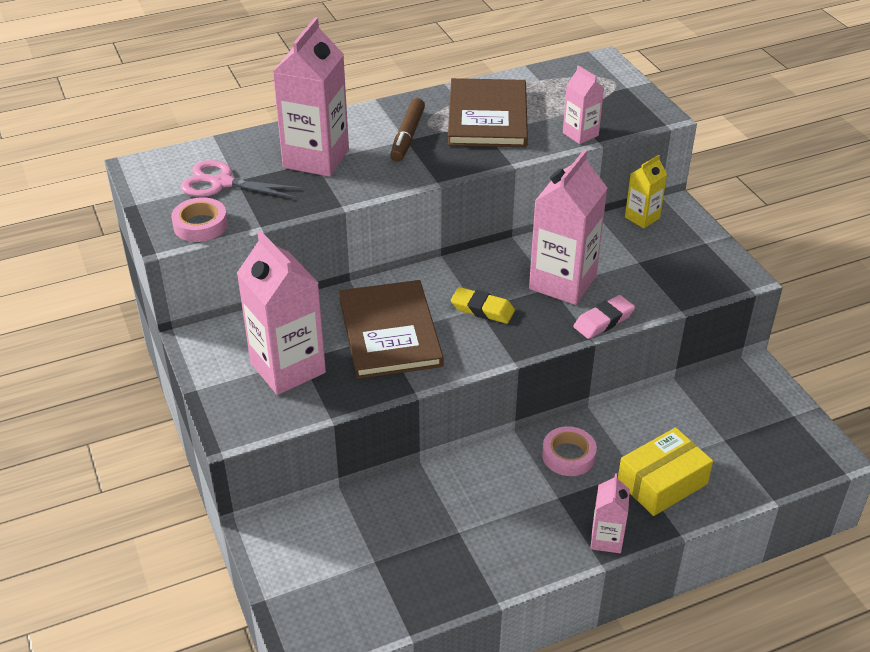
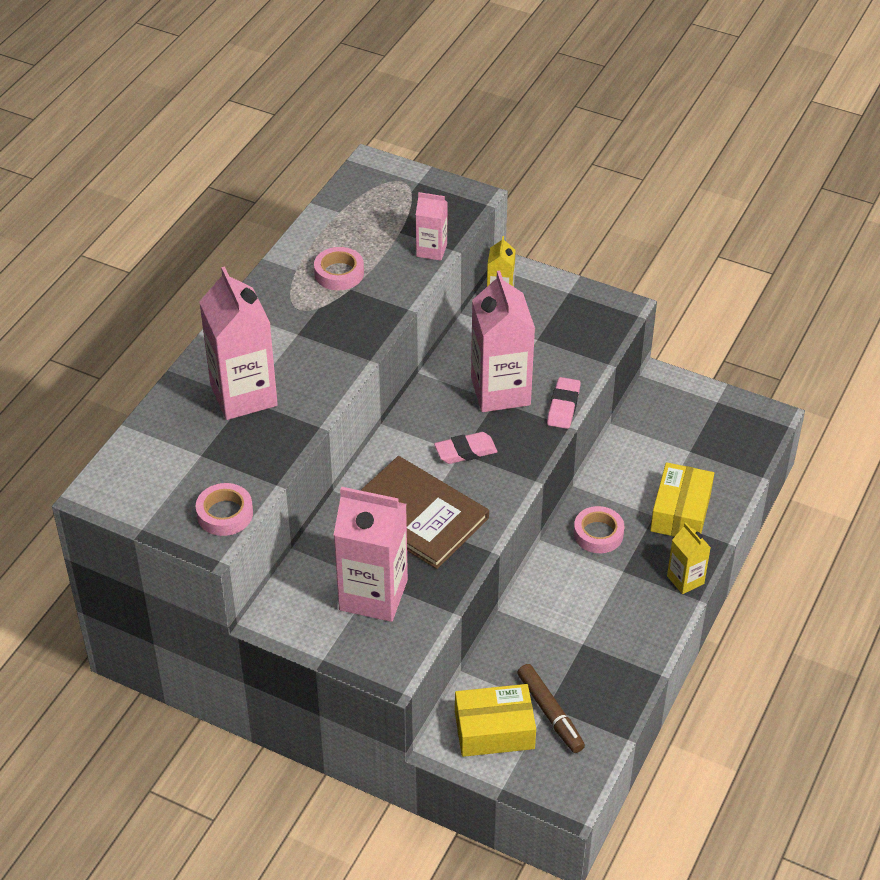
camera: 40 degrees left, 5 degrees up
(222, 183) = (191, 465): pink scissors -> none
(311, 550) = (494, 730): none -> yellow box
(407, 136) = (295, 330): brown marker -> brown marker (550, 713)
(482, 309) = (465, 451): yellow eraser -> pink eraser
(488, 117) = (339, 273): brown book -> pink tape
(606, 539) = (685, 580): pink carton -> yellow carton

